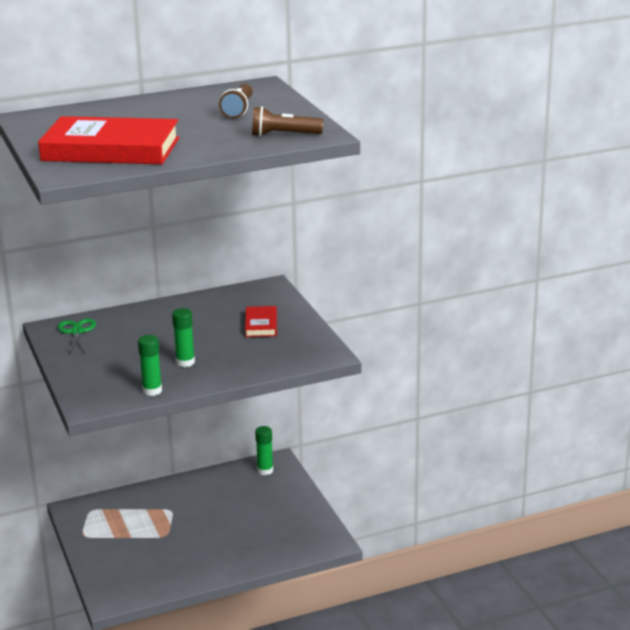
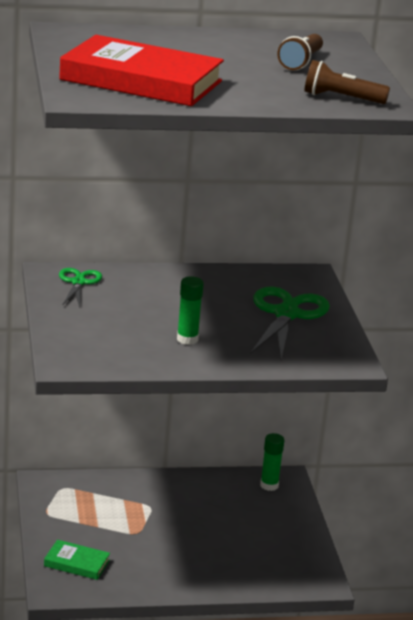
camera: 10 degrees right, 0 degrees up
(122, 572) = (76, 563): none -> green book
(152, 391) = (140, 363): green glue stick -> none
(261, 325) = (286, 314): red book -> green scissors

